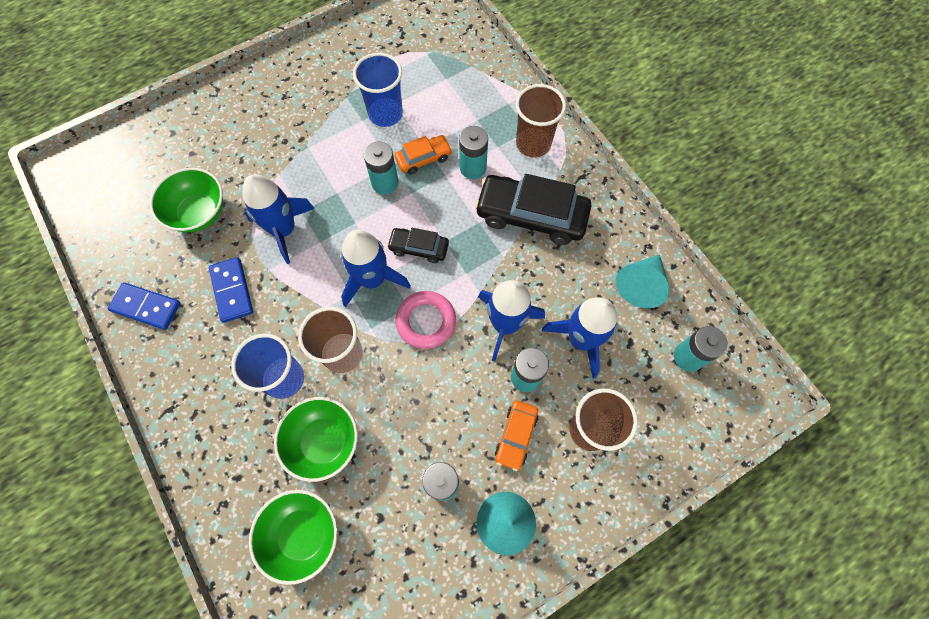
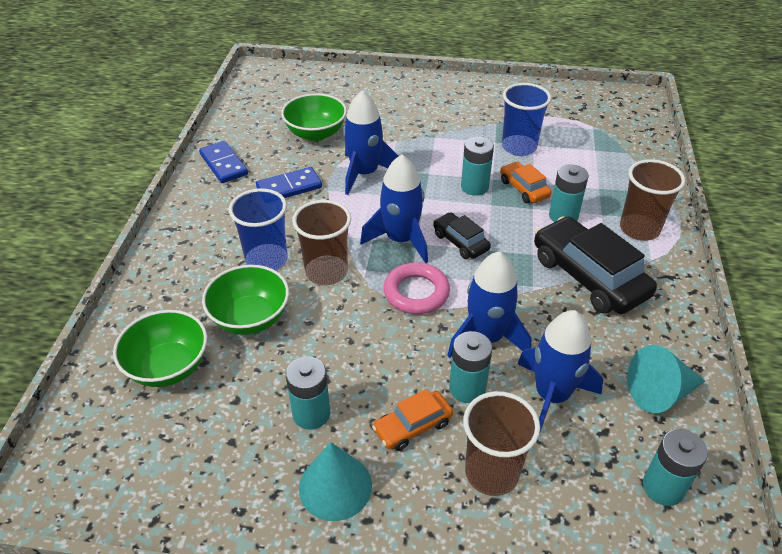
camera: 40 degrees right, 25 degrees down
(232, 290) = (289, 187): blue domino -> blue domino turned 45 degrees clockwise
(423, 158) = (524, 188): orange car -> orange car turned 135 degrees counterclockwise

